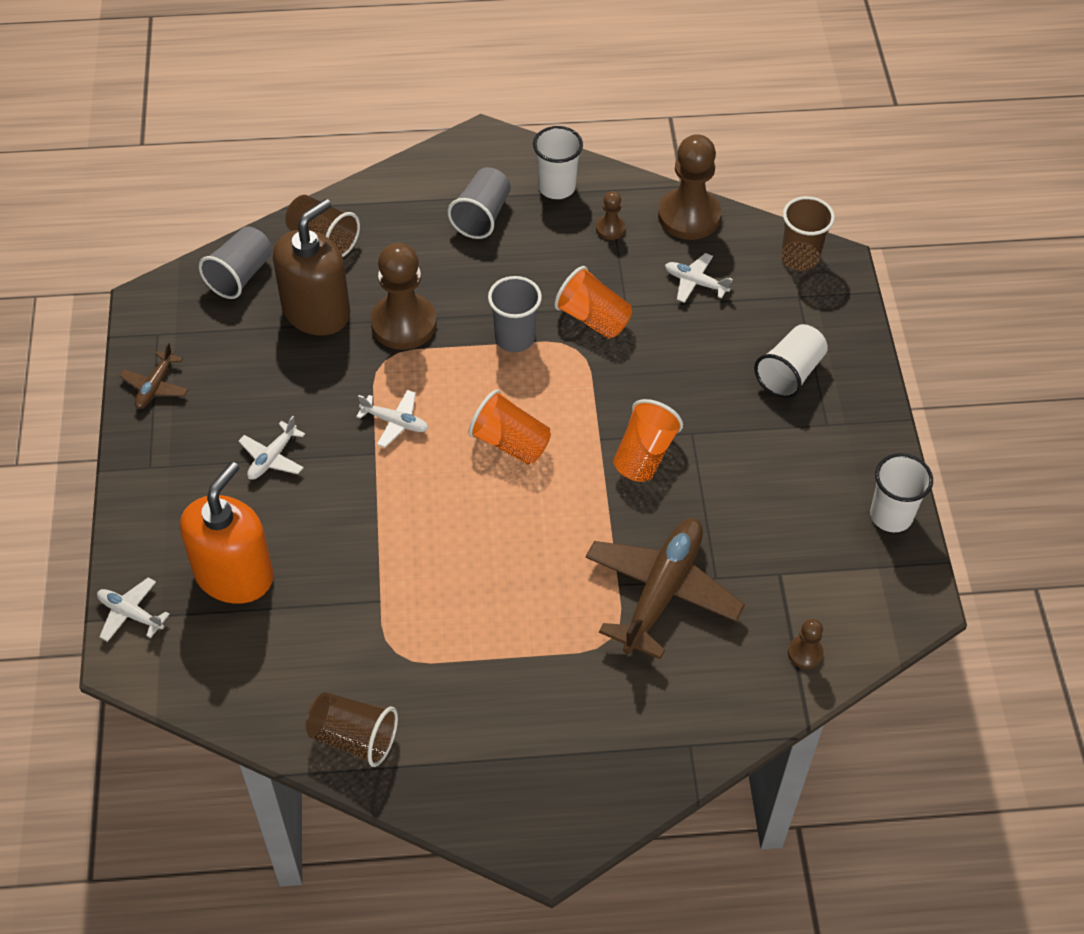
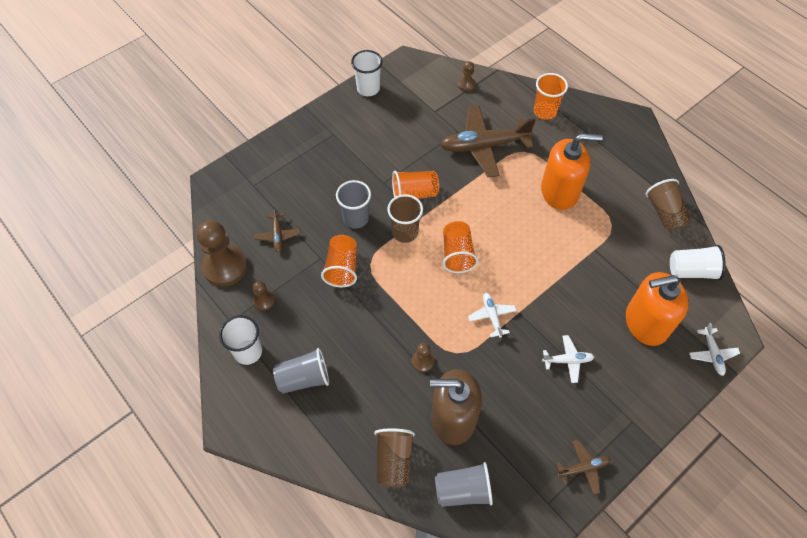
camera: 125 degrees left, 5 degrees up
(403, 324) = (422, 361): brown pawn -> brown pawn, size x0.47
(503, 630) = (559, 191): none -> orange soap dispenser
(515, 338) = (386, 297): grey cup -> grey cup (356, 218)
(665, 725) = (545, 111): none -> orange cup
(695, 282) = (277, 235): white plane -> brown plane
(790, 373) = (312, 163): white cup -> white cup (691, 271)
(800, 258) = (223, 198): brown cup -> brown cup (405, 232)

